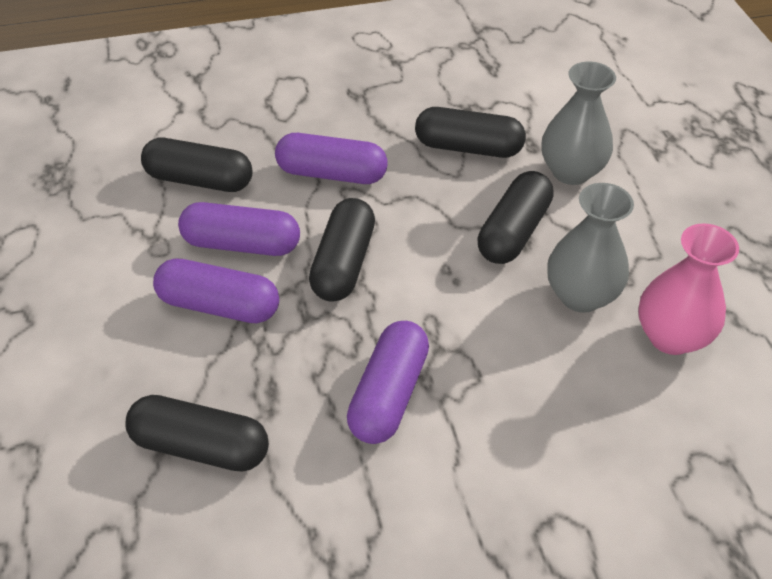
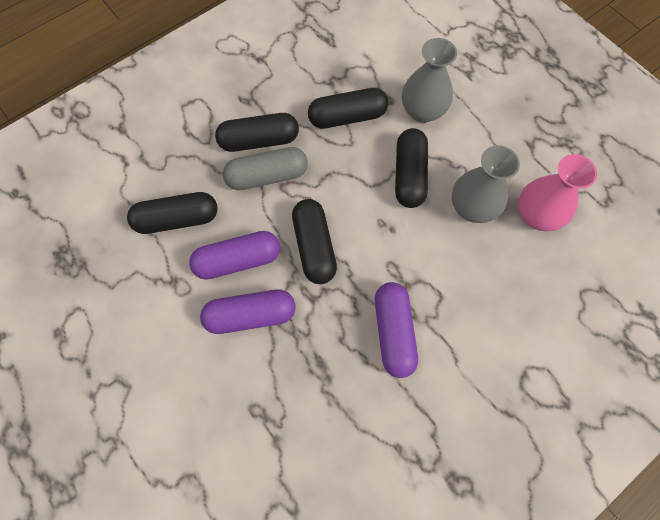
camera: 25 degrees left, 20 degrees up
(201, 446) = (299, 423): black capsule -> black capsule (259, 140)
(332, 174) = (267, 176): purple capsule -> grey capsule

